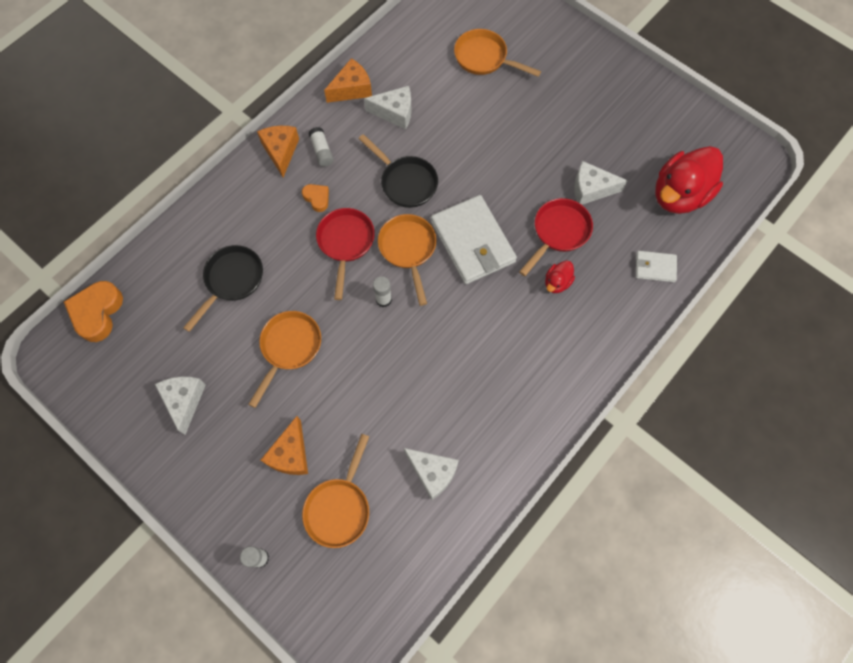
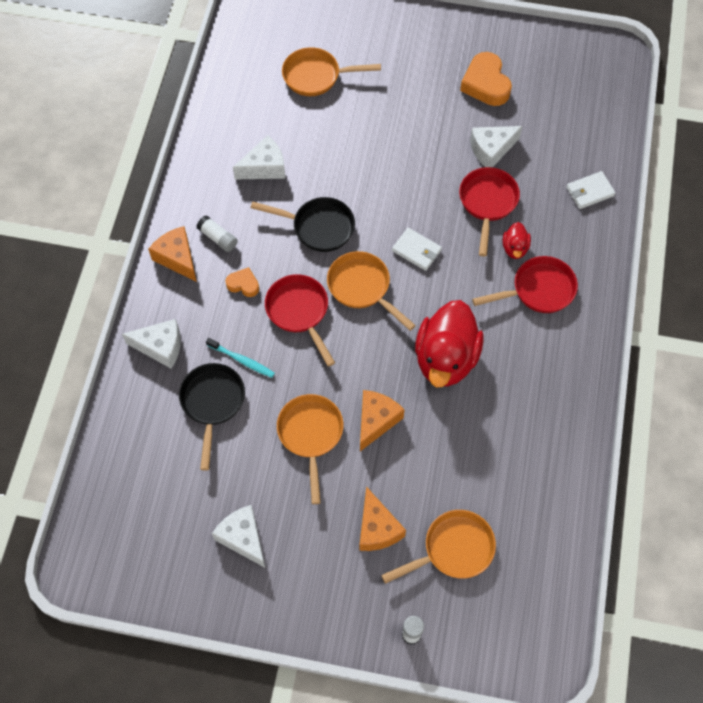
camera: 30 degrees left, 5 degrees down
(97, 313) = (97, 505): orange heart -> orange heart (486, 84)
(276, 258) = (242, 360): none -> turquoise toothbrush
(339, 507) = (453, 549): orange pan -> orange pan turned 105 degrees counterclockwise
(352, 89) = (207, 165): orange cheese -> orange cheese (376, 421)
(383, 299) = (369, 344): white glue stick -> none
(432, 473) = (515, 472): white cheese -> white cheese (160, 347)
(472, 242) = (416, 250): white wallet -> white wallet, size x0.49
(554, 329) = (538, 290): none -> red pan
(679, 195) = (570, 117): red duck -> red duck (446, 358)

